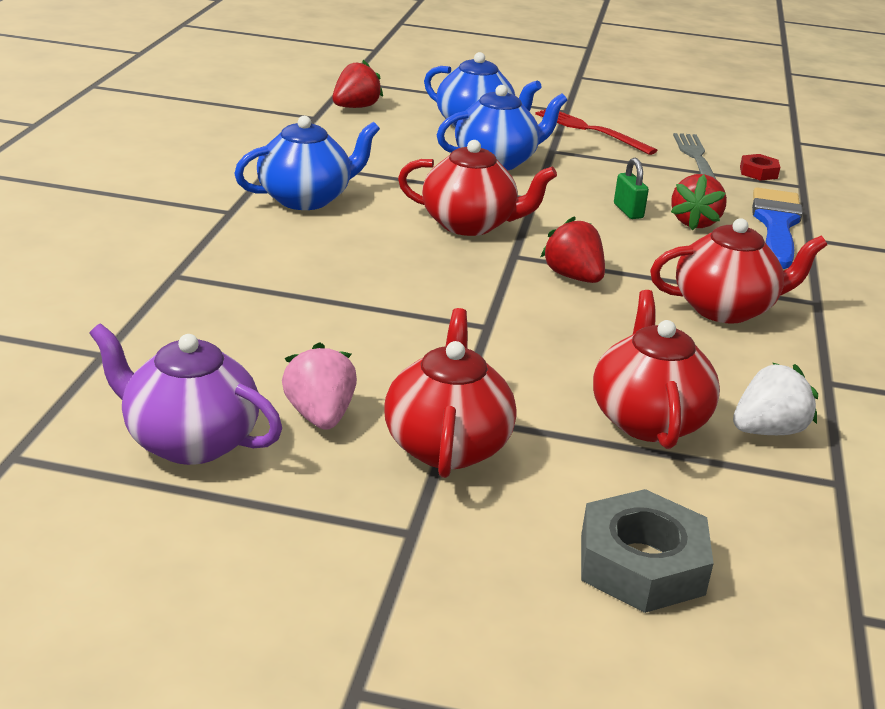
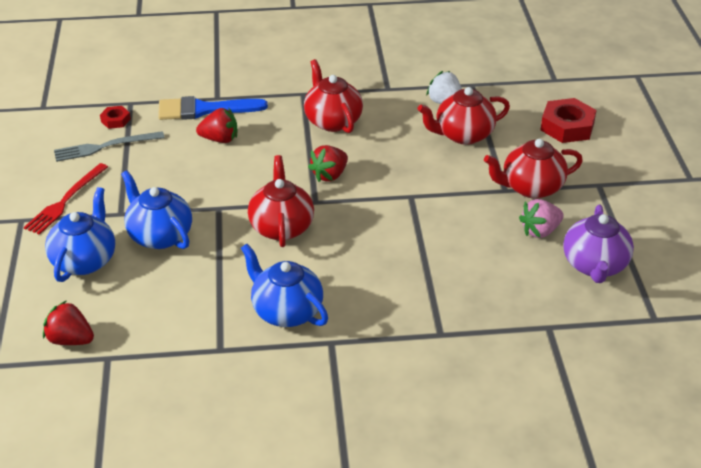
camera: 105 degrees left, 10 degrees up
(628, 211) = (217, 166): green padlock -> none
(641, 564) = (567, 127): grey nut -> red nut

